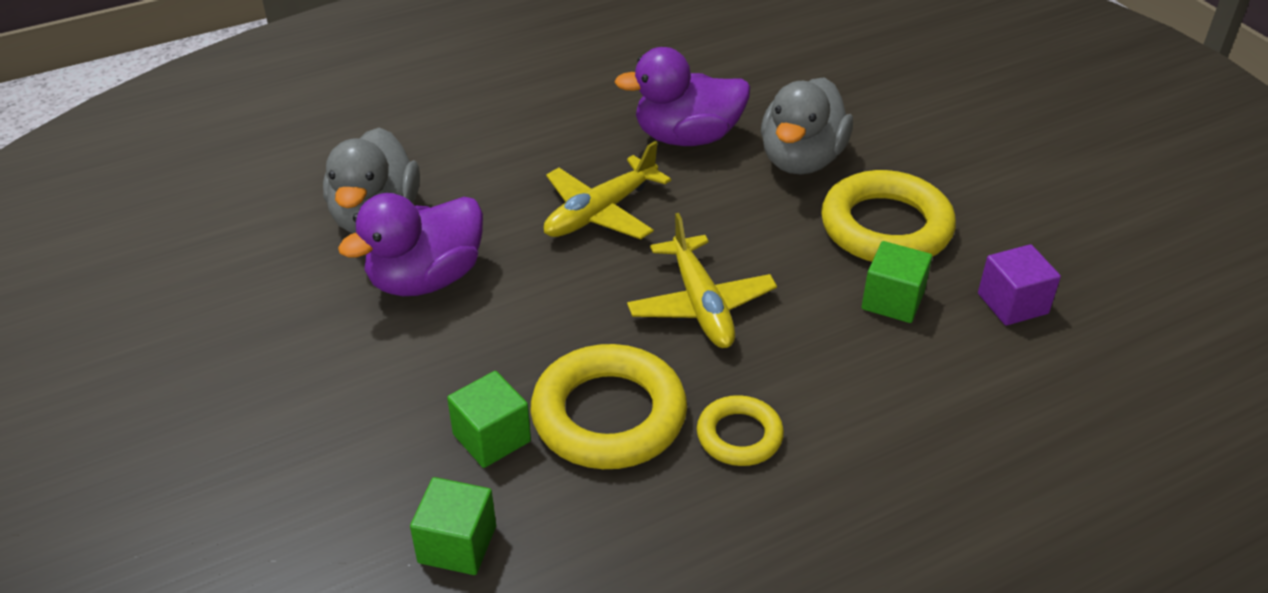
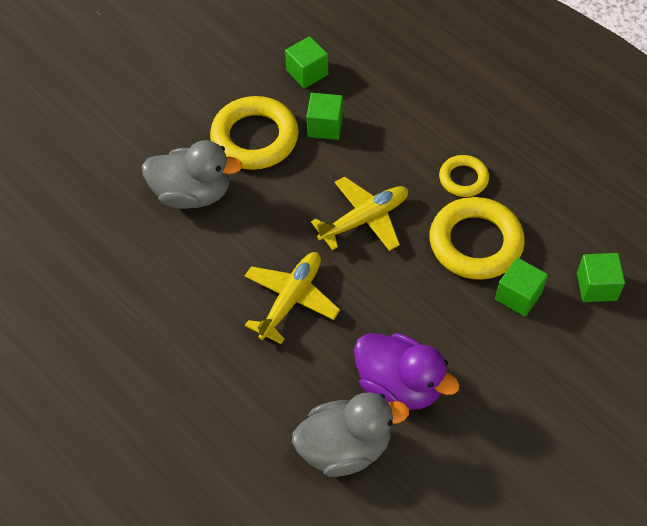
camera: 105 degrees left, 15 degrees up
(600, 212) = (291, 299): yellow plane -> yellow plane turned 90 degrees counterclockwise
(687, 137) = (183, 268): purple duck -> none
(1012, 303) = (307, 73): purple cube -> green cube

